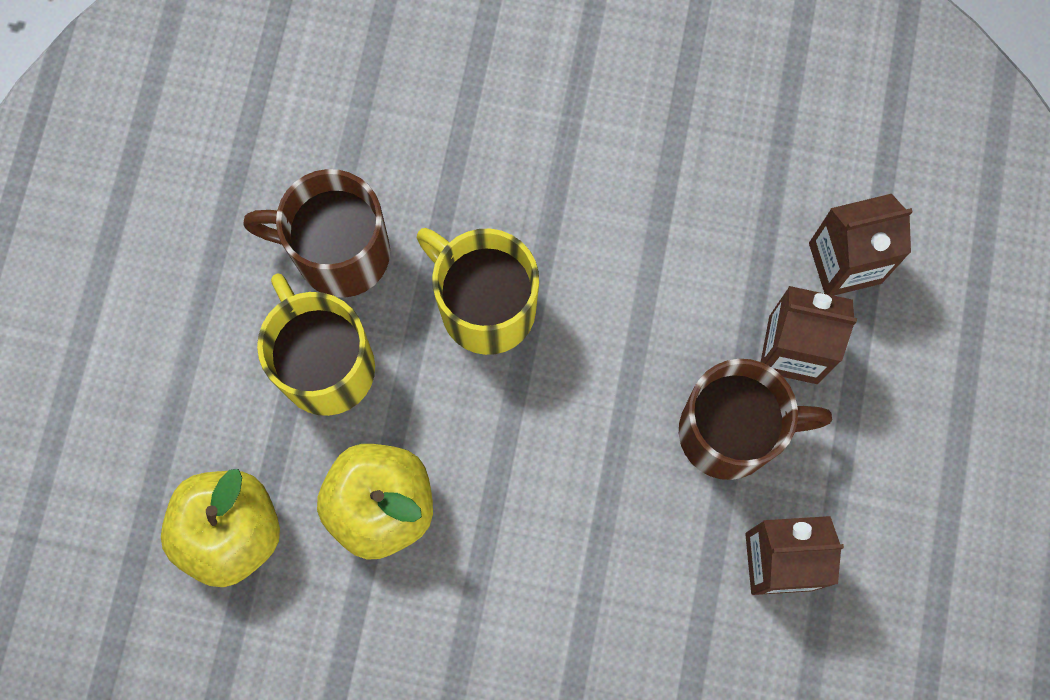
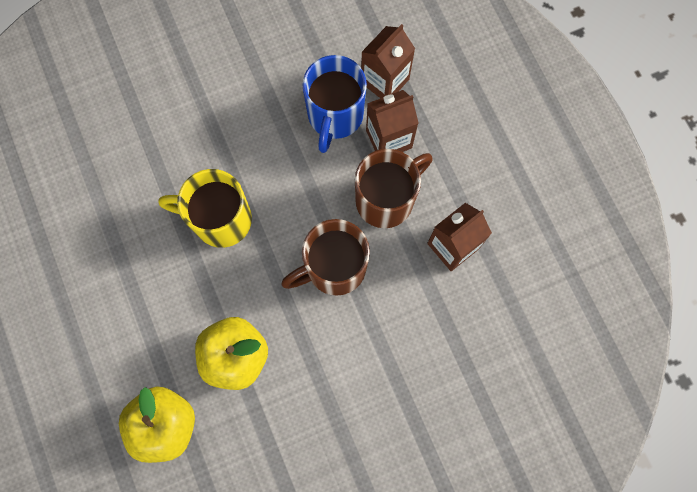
camera: 35 degrees left, 0 degrees up
(325, 365) = (157, 304): yellow mug -> none
(339, 253) = (124, 243): brown mug -> brown mug (334, 268)
(739, 267) = (335, 116): none -> blue mug

